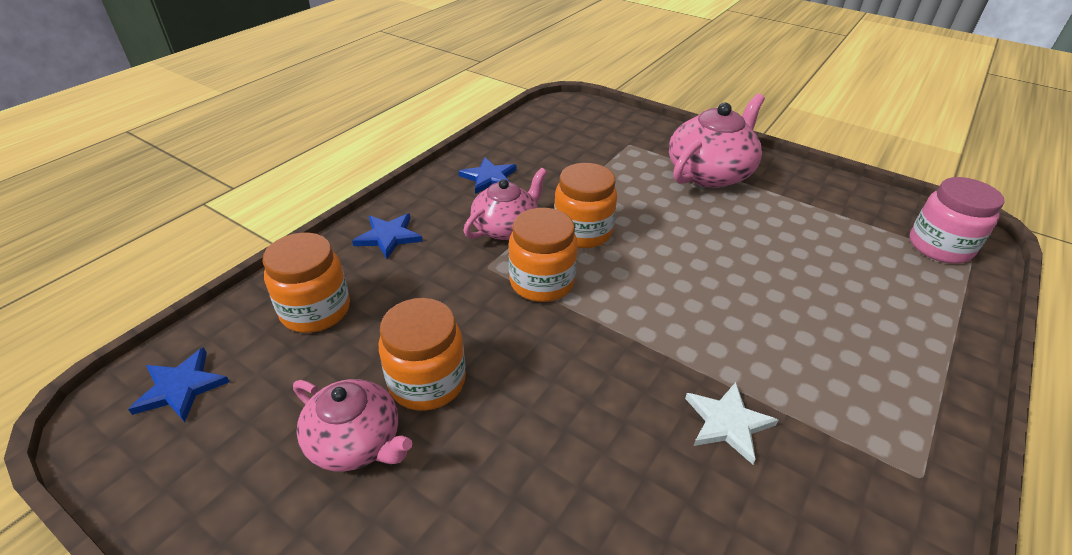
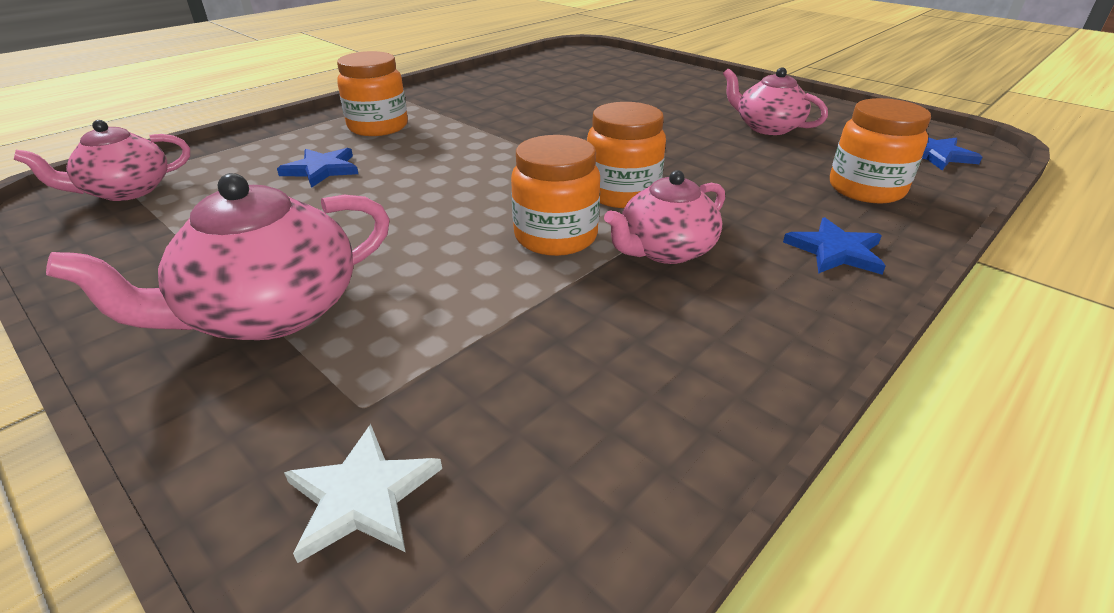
camera: 170 degrees left, 5 degrees down
(427, 382) = (727, 145): orange jar -> orange jar (378, 127)
(489, 178) = (702, 338): blue star -> blue star (321, 169)
(727, 423) = (501, 119): white star -> white star (362, 496)
(939, 247) = (126, 191): pink jar -> pink teapot

